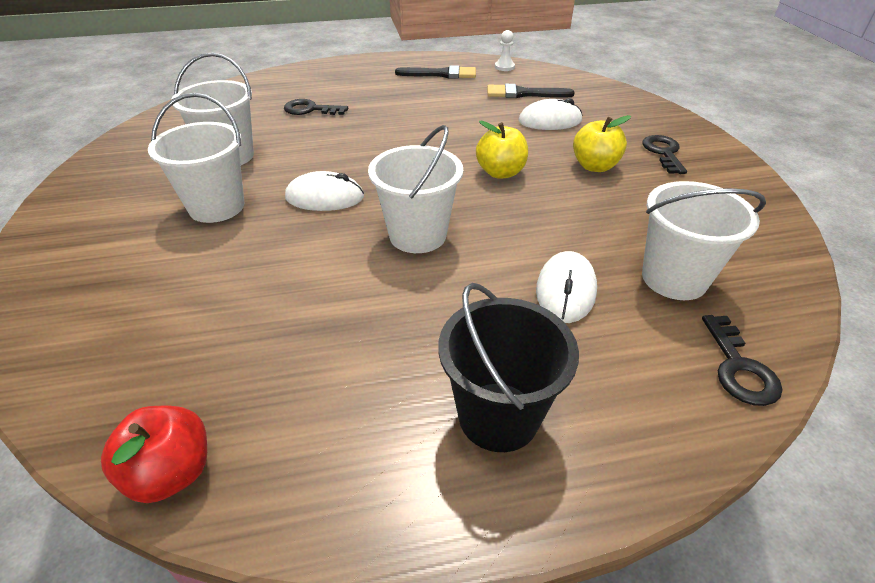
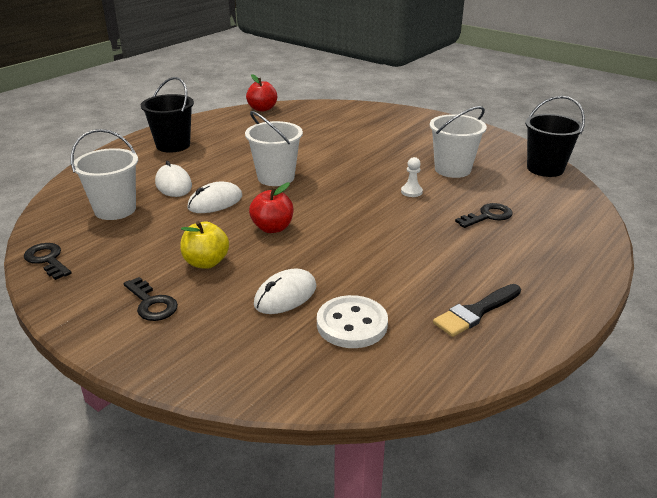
camera: 140 degrees right, 10 degrees down
(163, 121) = (545, 168): none -> black bucket
(216, 207) = (397, 150): white bucket -> none
(325, 197) = (354, 173): white mouse -> white mouse (215, 202)
(500, 172) = (272, 228): yellow apple -> red apple
(504, 67) = (434, 367): white pawn -> white pawn (411, 192)
(523, 94) = (352, 324): black brush -> white button
(739, 368) = (75, 187): black key -> black key (47, 260)

